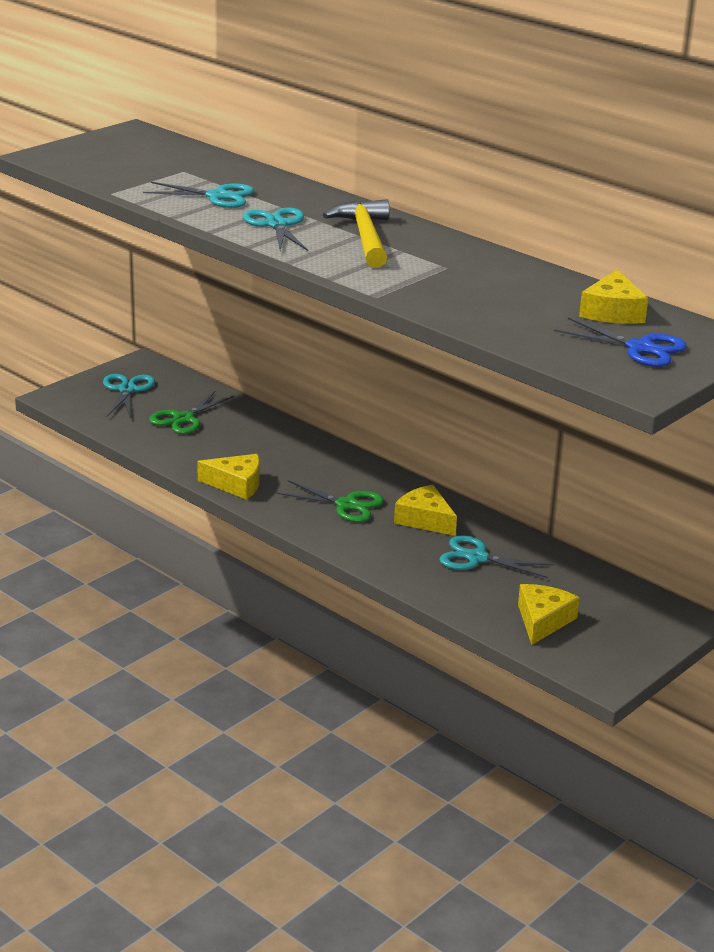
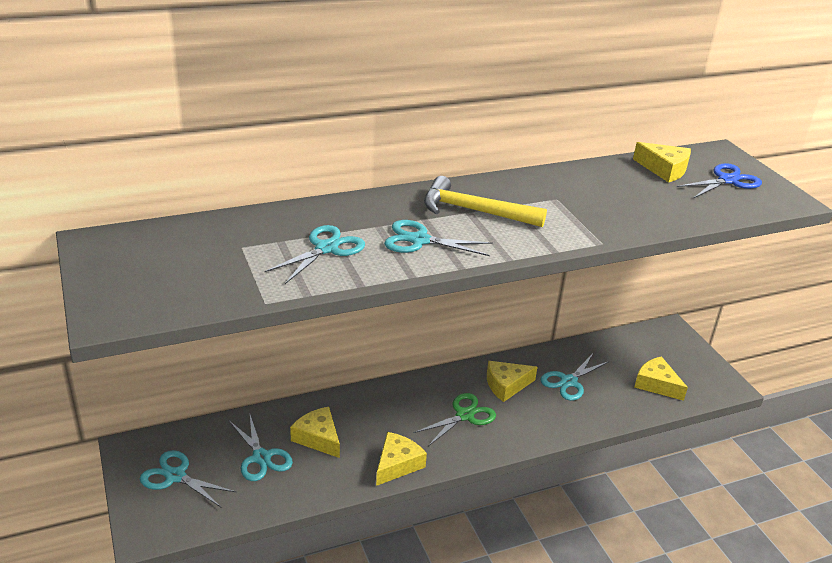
camera: 65 degrees left, 5 degrees up
(183, 419) = (261, 457): green scissors -> turquoise scissors
(234, 437) = (318, 438): none -> yellow cheese

